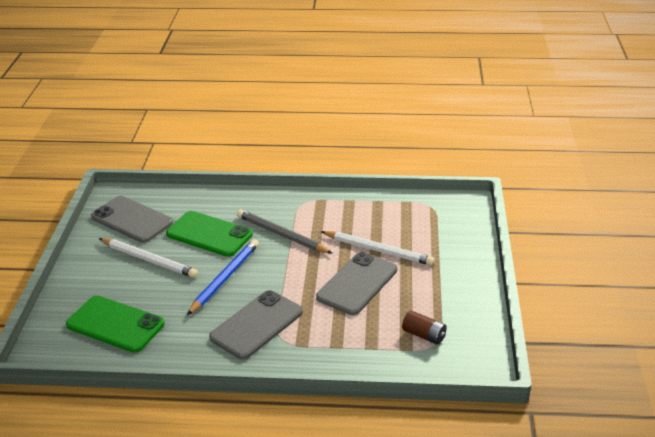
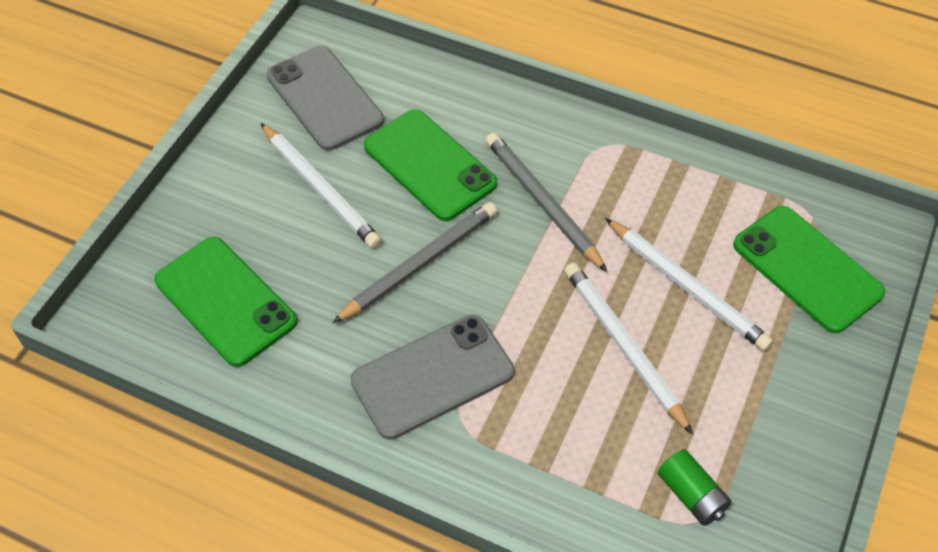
camera: 20 degrees right, 20 degrees up
(225, 278) = (419, 264): blue pencil -> grey pencil
(357, 283) = (624, 346): grey phone -> white pencil
(424, 335) = (691, 495): brown battery -> green battery
(437, 227) = (807, 269): none -> green phone

